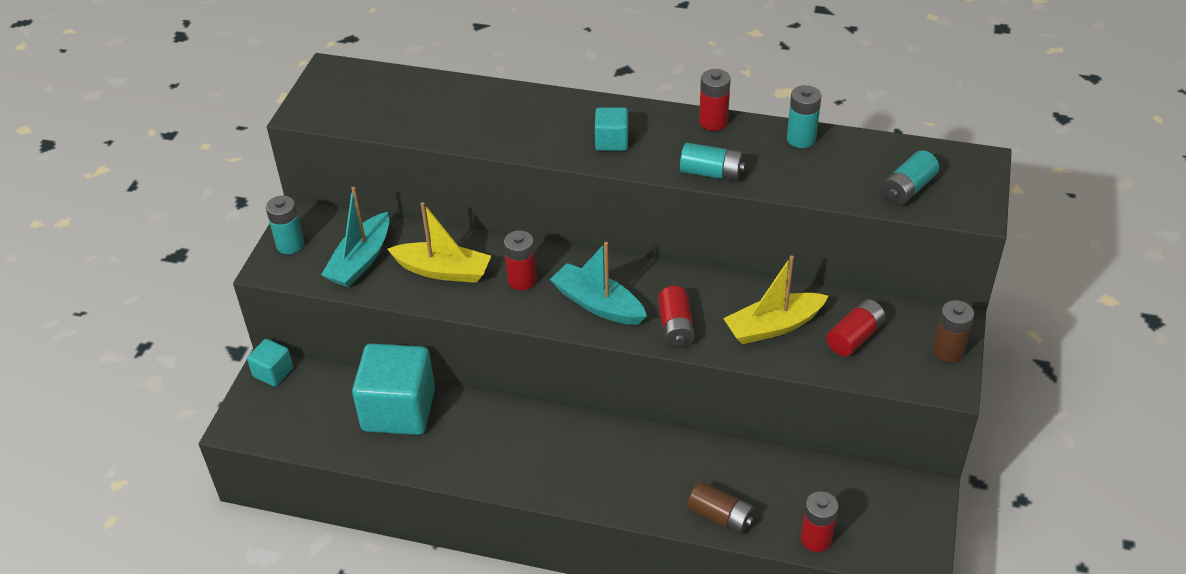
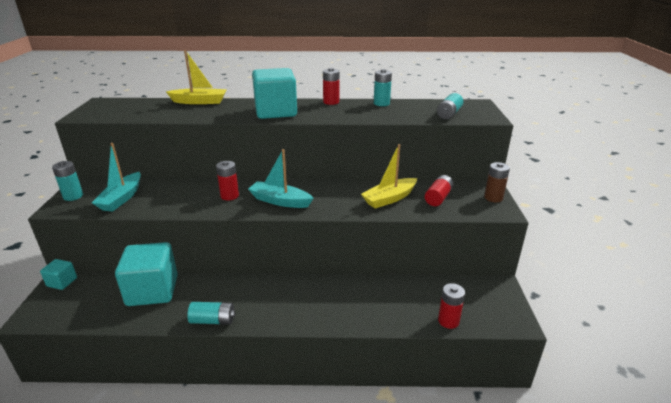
camera: 15 degrees left, 15 degrees down
(443, 271) = (177, 197): yellow boat -> yellow boat (199, 102)
(611, 141) = (275, 112): turquoise cube -> turquoise cube, size x2.06
(675, 327) = (331, 205): red battery -> none
(711, 173) = (338, 117): turquoise battery -> turquoise battery (213, 320)
(720, 516) = (383, 318): brown battery -> none

